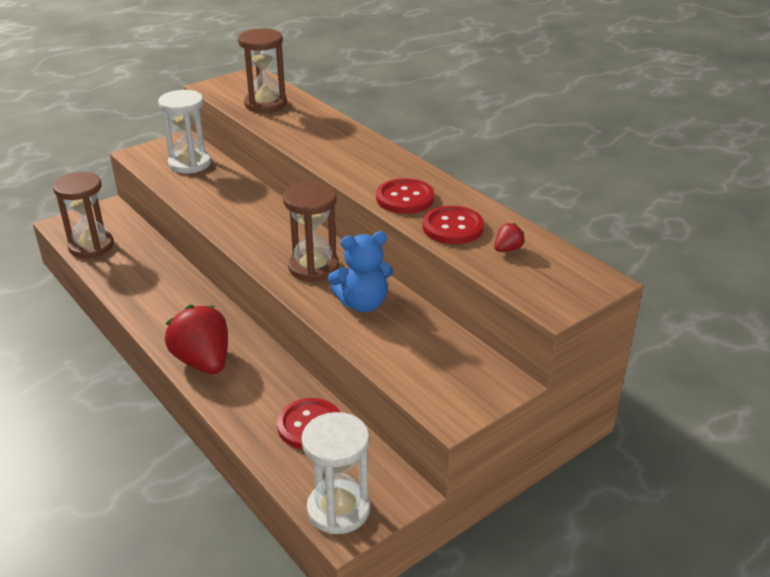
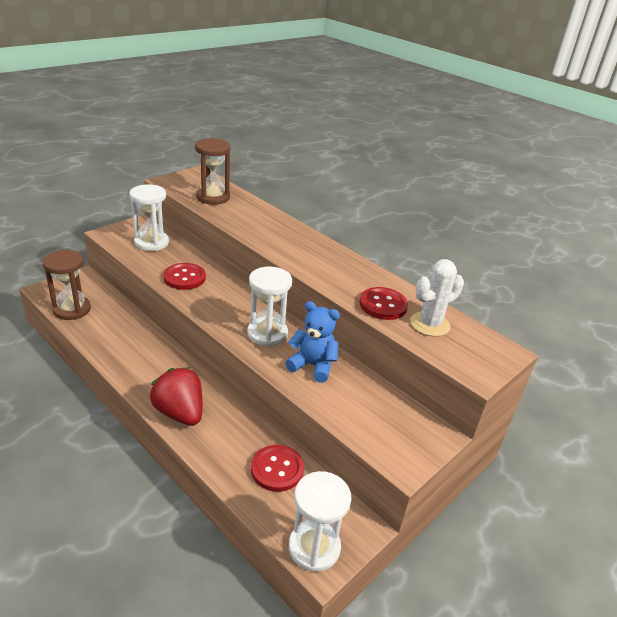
camera: 10 degrees left, 0 degrees up
(313, 267) = (267, 333): brown hourglass -> white hourglass
(363, 303) = (313, 365): blue teddy bear -> blue teddy bear turned 135 degrees counterclockwise
(405, 198) = (340, 279): red button -> red button (184, 278)
(507, 249) = (430, 324): red strawberry -> white cactus

